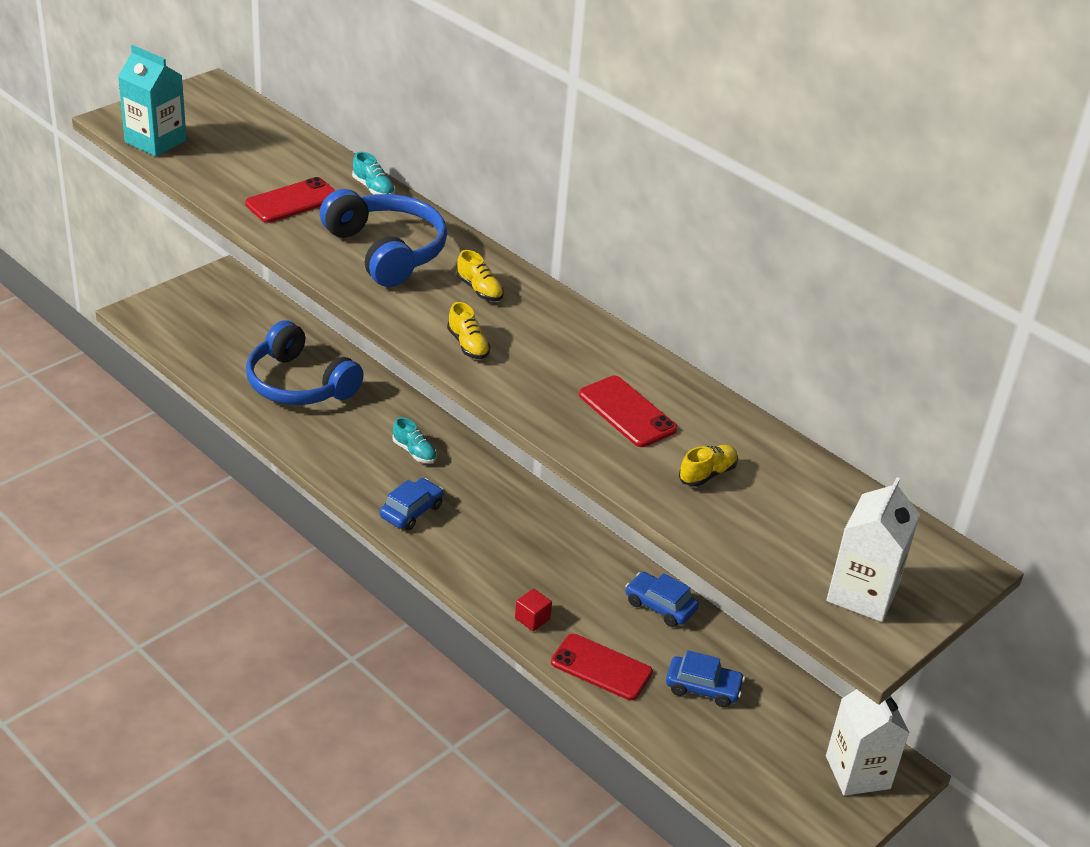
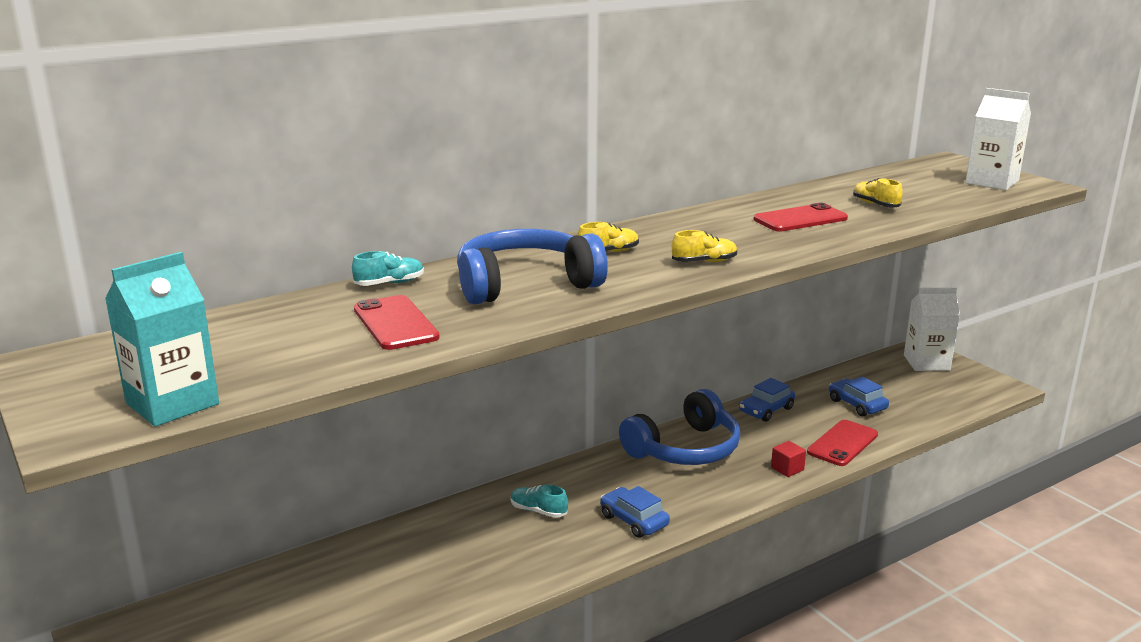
camera: 75 degrees left, 15 degrees down
(299, 384) = (386, 582): blue headphones -> blue headphones (684, 449)
(414, 452) = (538, 511): turquoise shoe -> turquoise shoe turned 120 degrees counterclockwise
(703, 688) = (857, 404): blue car -> blue car turned 60 degrees counterclockwise

